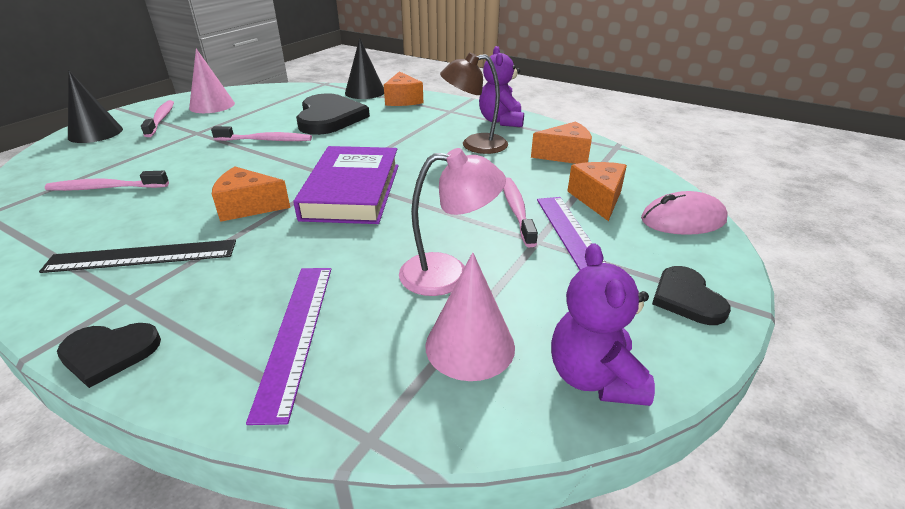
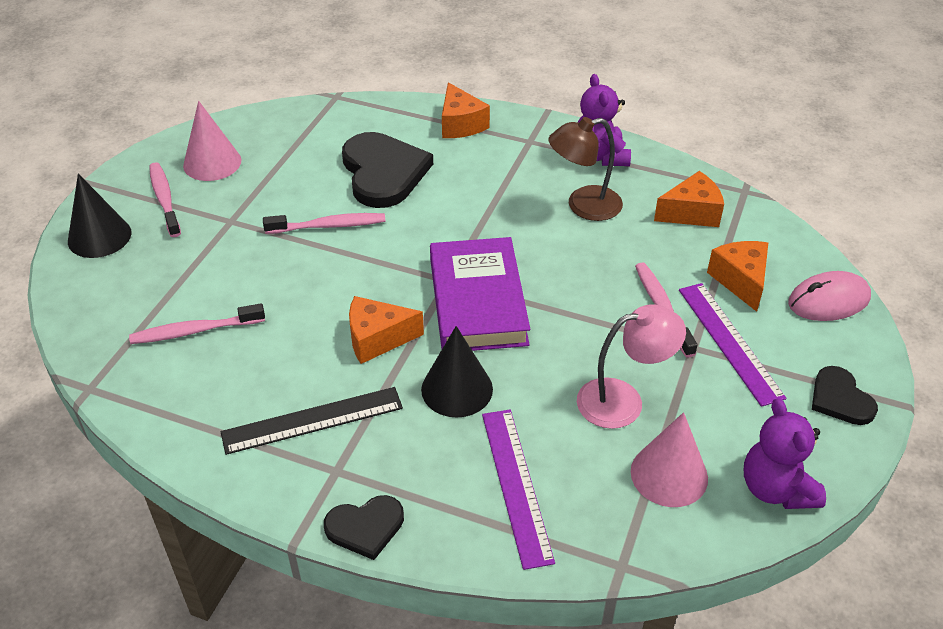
camera: 10 degrees left, 10 degrees up
(365, 92) = (402, 111): black cone -> black cone (457, 389)

